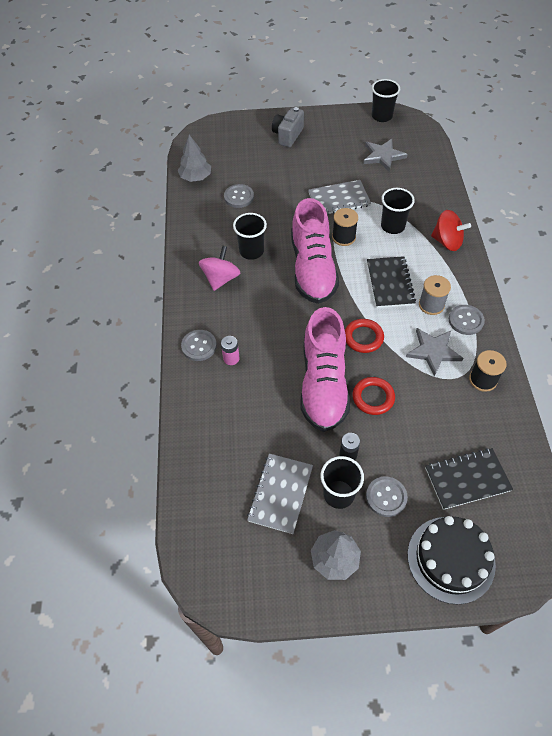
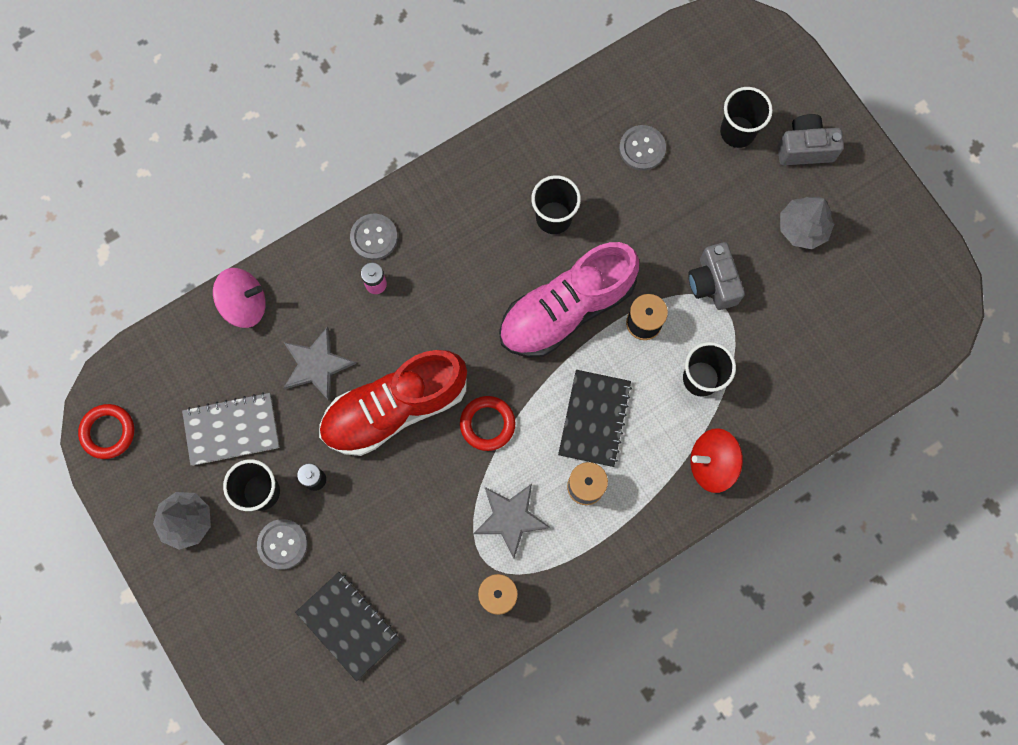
camera: 60 degrees right, 20 degrees up
(196, 177) = (647, 72): grey tree -> grey tree (802, 228)
(221, 279) = (488, 205): pink spinning top -> pink spinning top (244, 304)
(323, 384) = (395, 408): pink shoe -> red shoe
(339, 199) = (713, 283): grey notebook -> grey camera
(373, 397) = (405, 474): red ring -> red ring (108, 432)
(382, 116) = (930, 262): black cup -> black cup (737, 132)
(383, 156) = (839, 304): grey star -> grey star (316, 365)
(390, 283) = (594, 419): black notebook -> black notebook turned 45 degrees counterclockwise
(447, 242) = (712, 464): red spinning top -> red spinning top turned 90 degrees clockwise
(451, 559) = (243, 642): black cake -> none
(466, 320) = (582, 540): grey button -> none

